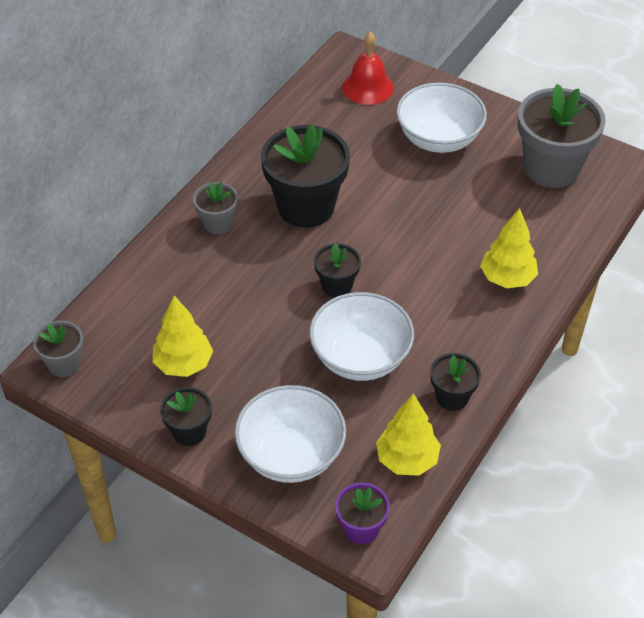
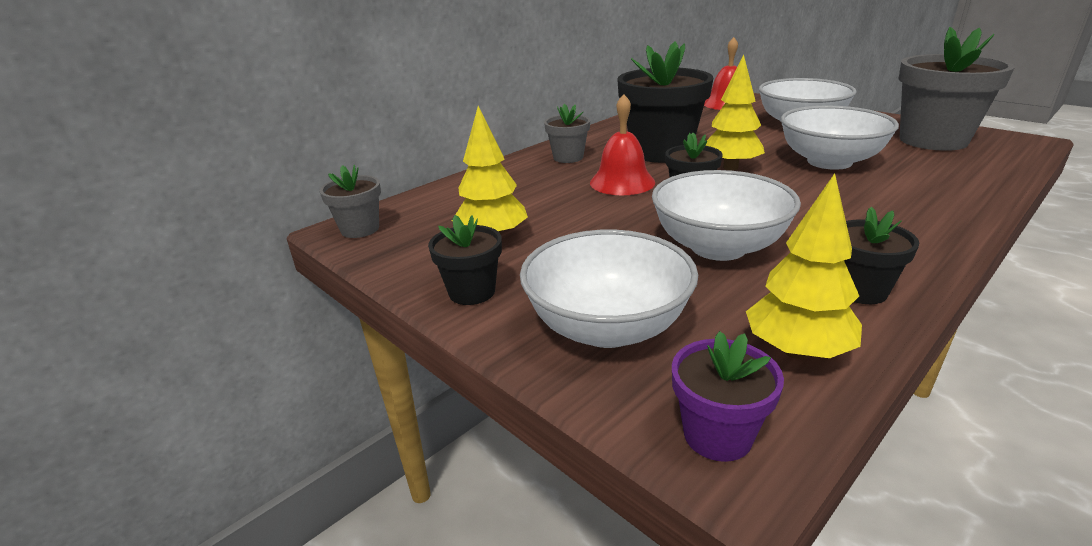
camera: 15 degrees right, 20 degrees down
(276, 267) = (622, 182): none -> red bell
(456, 216) = (829, 162): none -> white bowl
(507, 278) = (909, 201): yellow tree -> yellow tree (730, 167)

